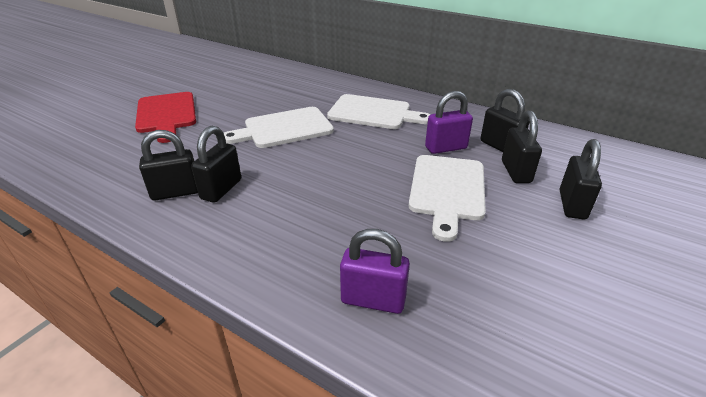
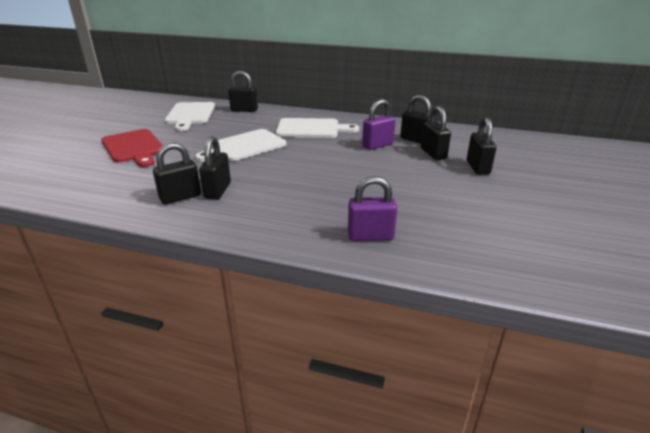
camera: 15 degrees left, 5 degrees down
(308, 77) = (244, 110): none -> black padlock
(447, 190) = (390, 170): white cutting board -> white cutting board (190, 115)

